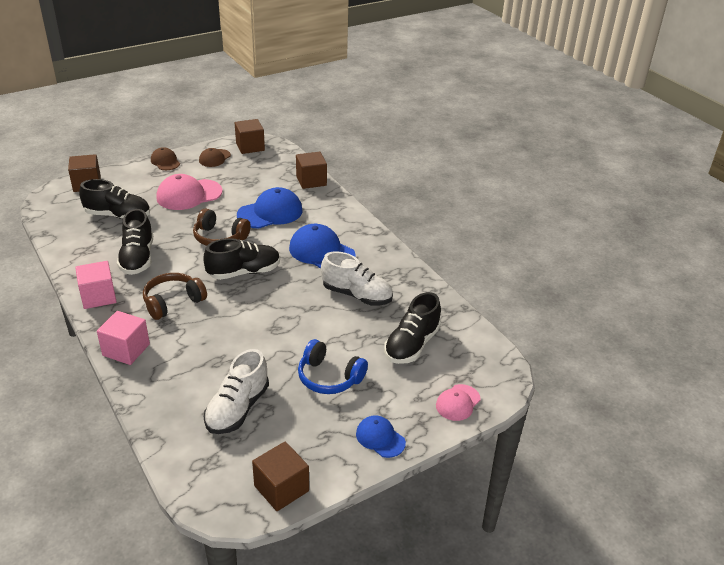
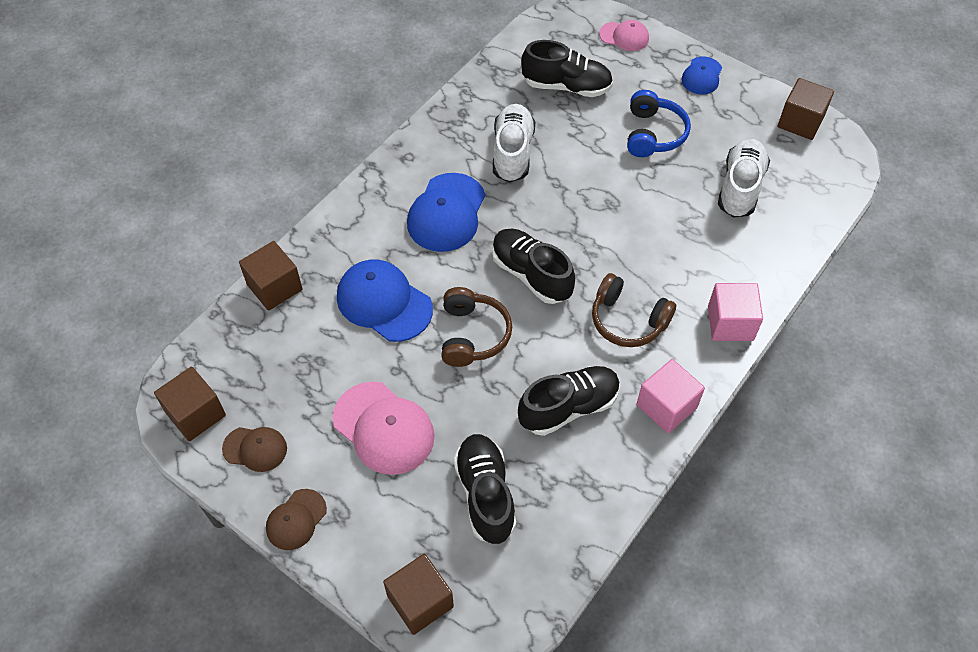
camera: 110 degrees left, 20 degrees up
(237, 409) = (740, 187): white shoe -> white shoe turned 75 degrees counterclockwise

